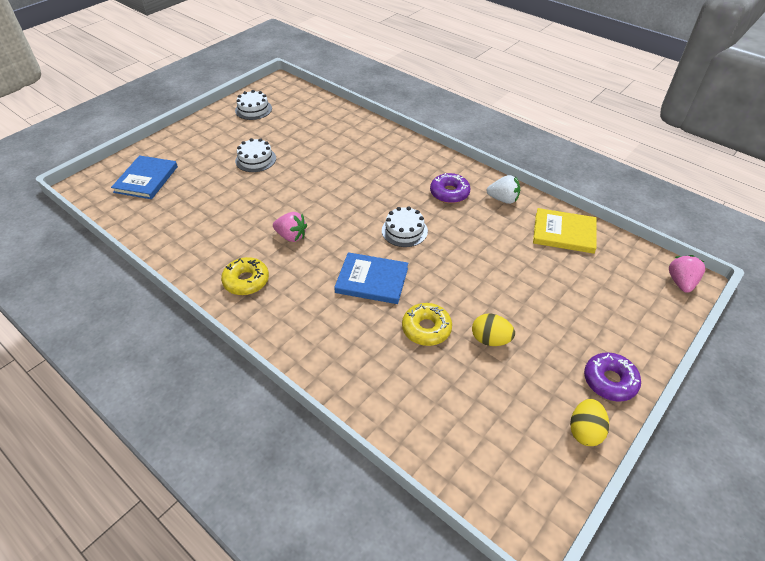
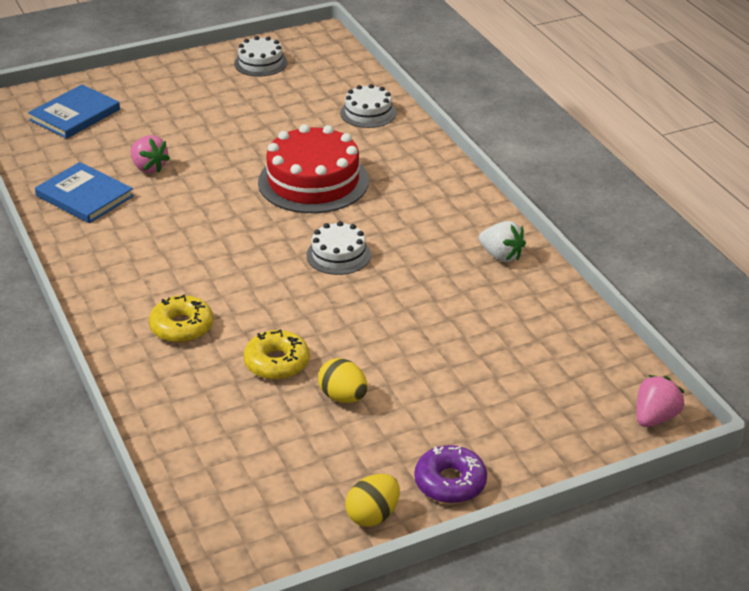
camera: 25 degrees right, 10 degrees down
(246, 281) = (111, 254): yellow donut -> yellow donut (182, 327)
(255, 159) = (218, 125): white cake -> white cake (368, 113)
(291, 236) = (196, 222): pink strawberry -> pink strawberry (149, 167)
(348, 182) = (313, 181): none -> red cake
(372, 280) = (254, 295): blue book -> blue book (85, 196)
(449, 193) = (434, 229): purple donut -> none
(564, 233) = (548, 317): yellow book -> none

